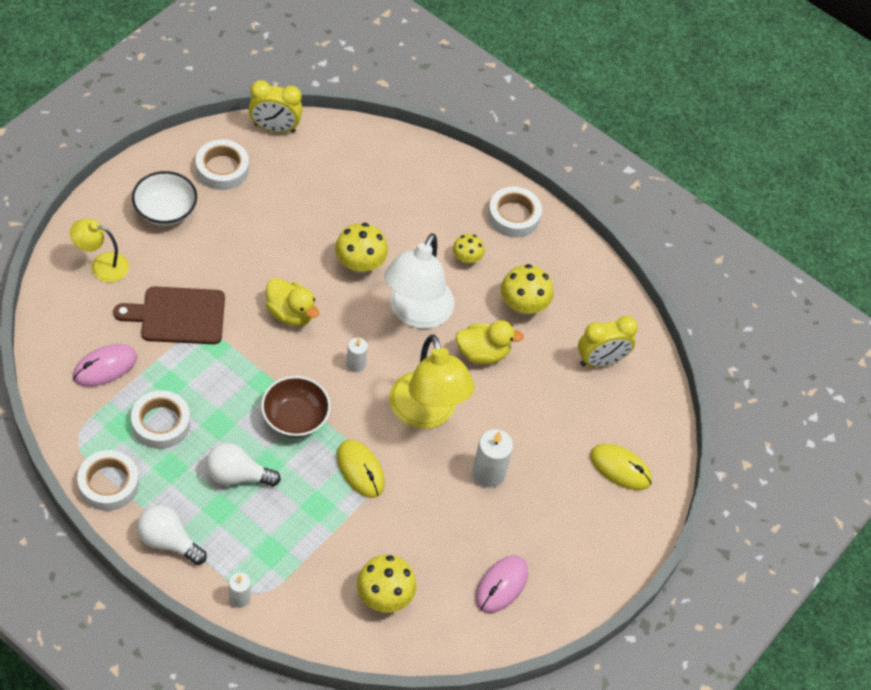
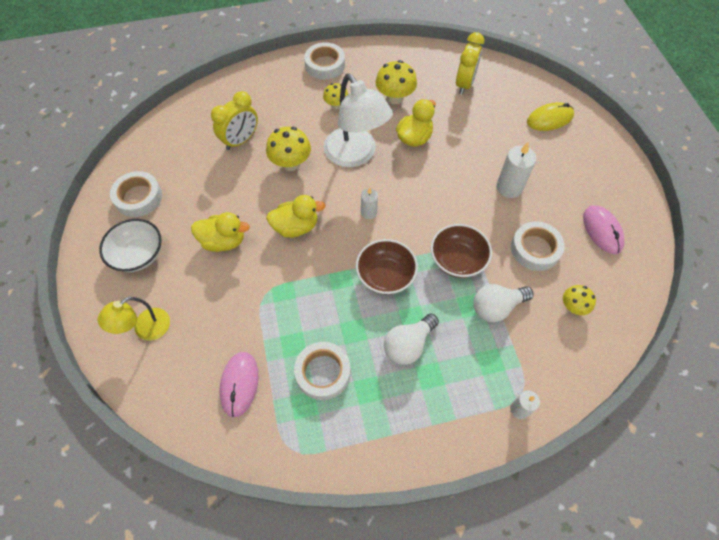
camera: 45 degrees left, 5 degrees up
(108, 484) = (351, 449): white tape -> white tape (535, 249)
(168, 541) = (435, 433): white light bulb -> white light bulb (496, 307)
(178, 316) = (237, 302): brown cutting board -> none
(229, 266) = (223, 241): none -> yellow duck
(275, 128) = (137, 147): yellow clock -> yellow clock (240, 141)
(360, 470) = (457, 260): yellow mouse -> brown bowl
(384, 596) = (573, 307): yellow mushroom -> yellow mushroom, size x0.62
(426, 413) = (438, 194): yellow lamp -> none

